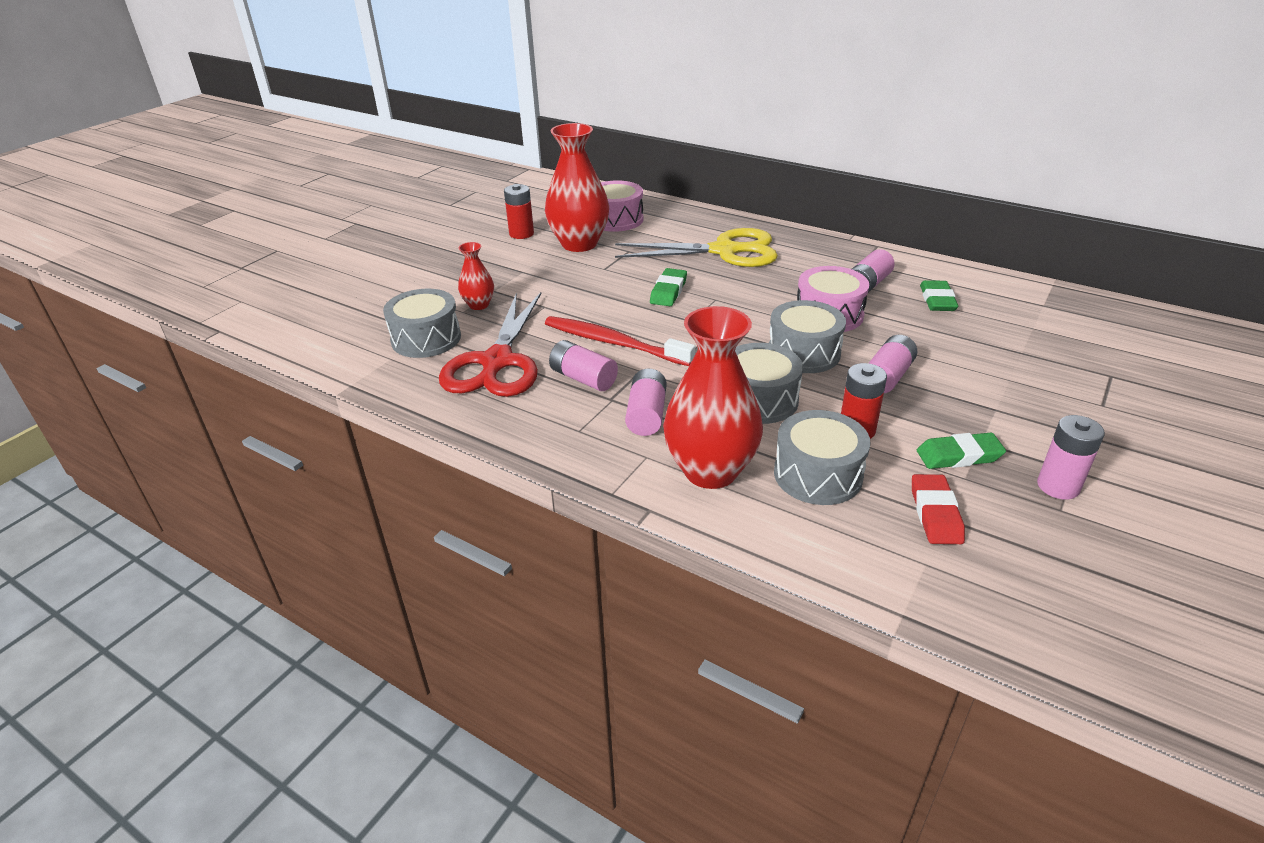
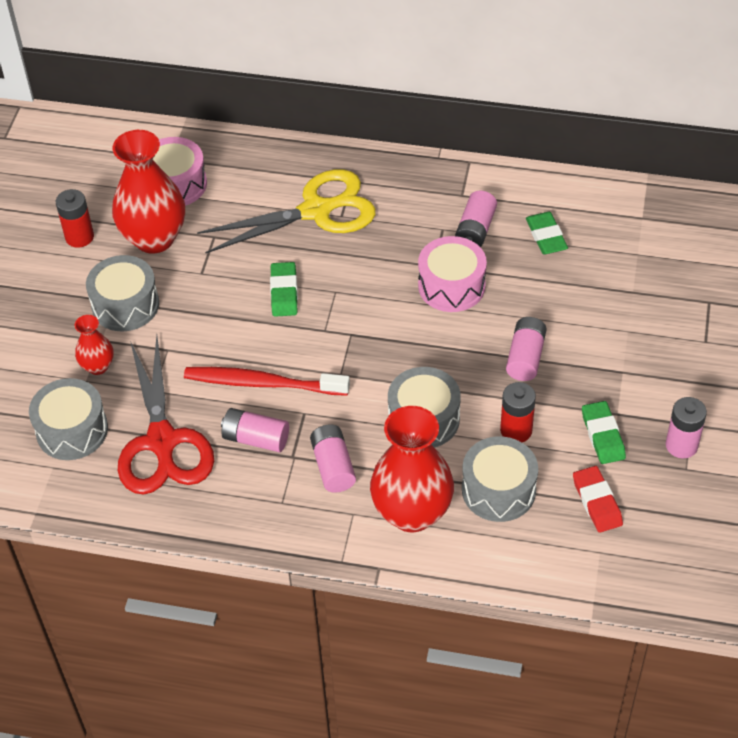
camera: 20 degrees left, 15 degrees up
(803, 353) = (444, 346): grey drum -> grey drum (125, 305)
(959, 456) = (603, 435): green eraser -> green eraser turned 75 degrees counterclockwise

